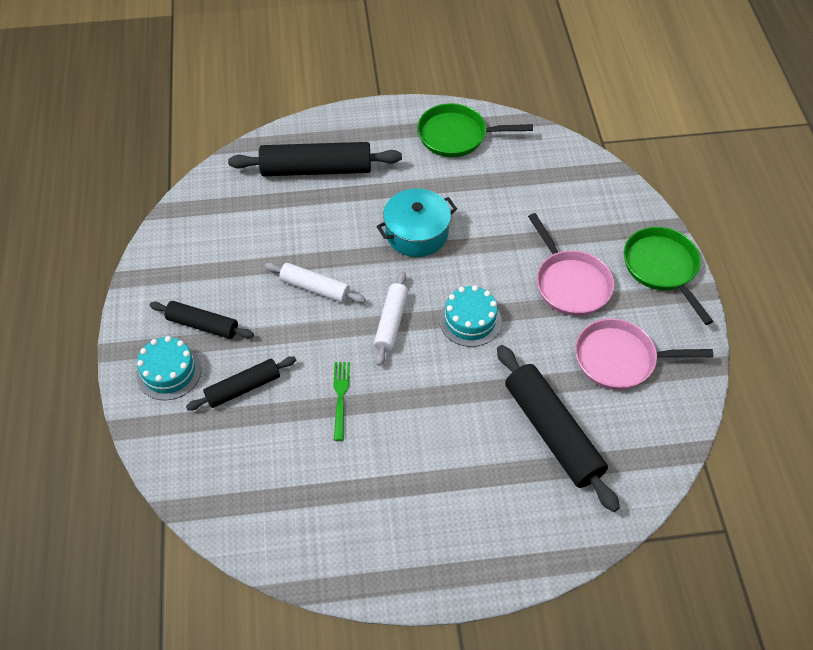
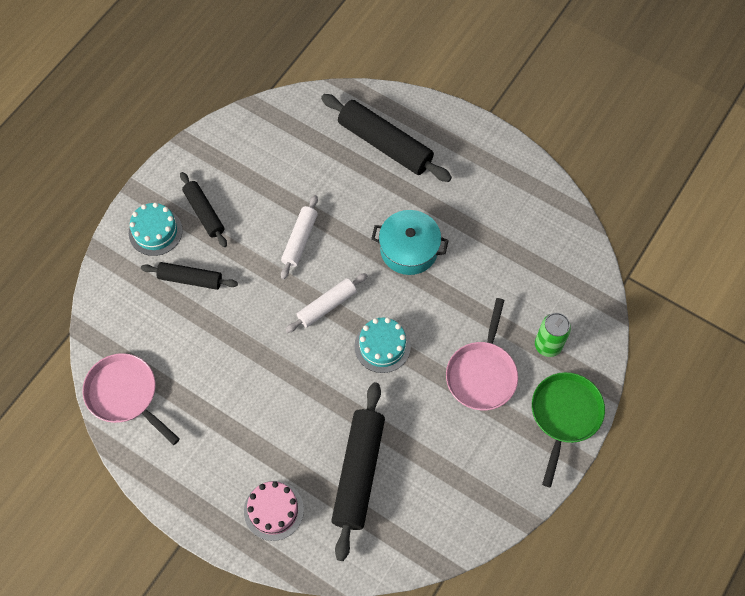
camera: 40 degrees right, 10 degrees up
(315, 288) = (300, 240): white rolling pin -> white rolling pin turned 45 degrees clockwise
(340, 396) = (245, 334): green fork -> none
(457, 135) = (516, 189): green pan -> none
(513, 521) = (273, 510): none -> pink cake
(597, 227) = (548, 345): none -> green can
(620, 359) = (460, 459): pink pan -> pink pan (125, 395)

